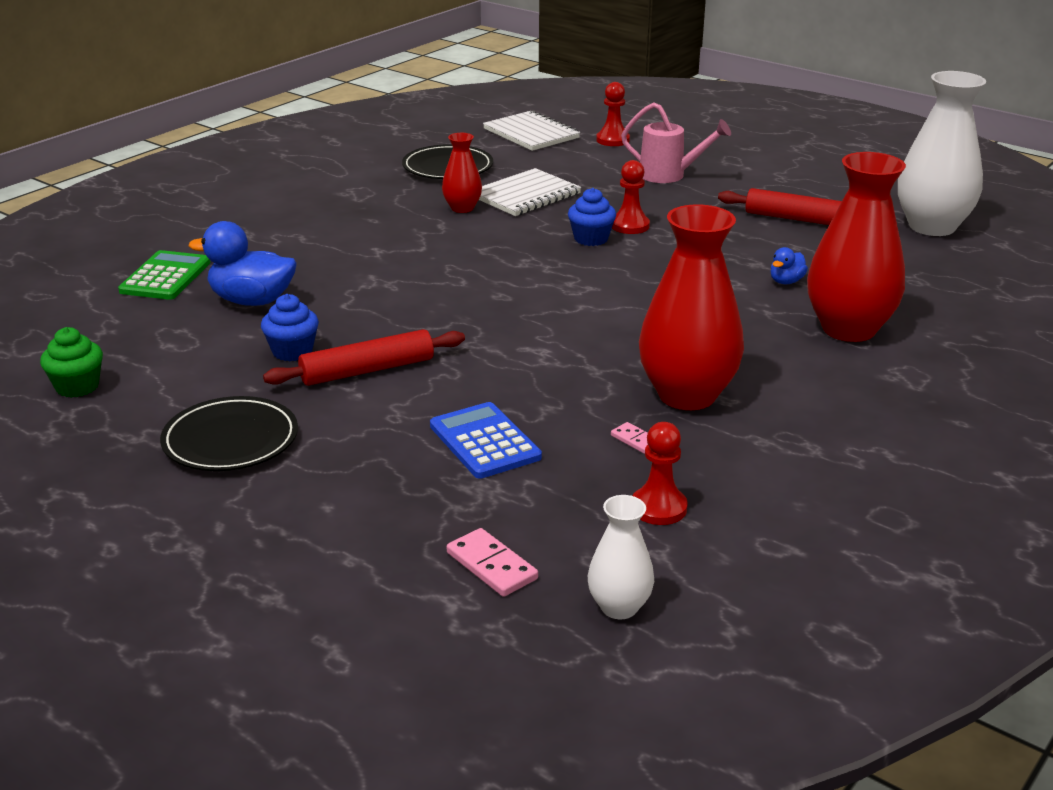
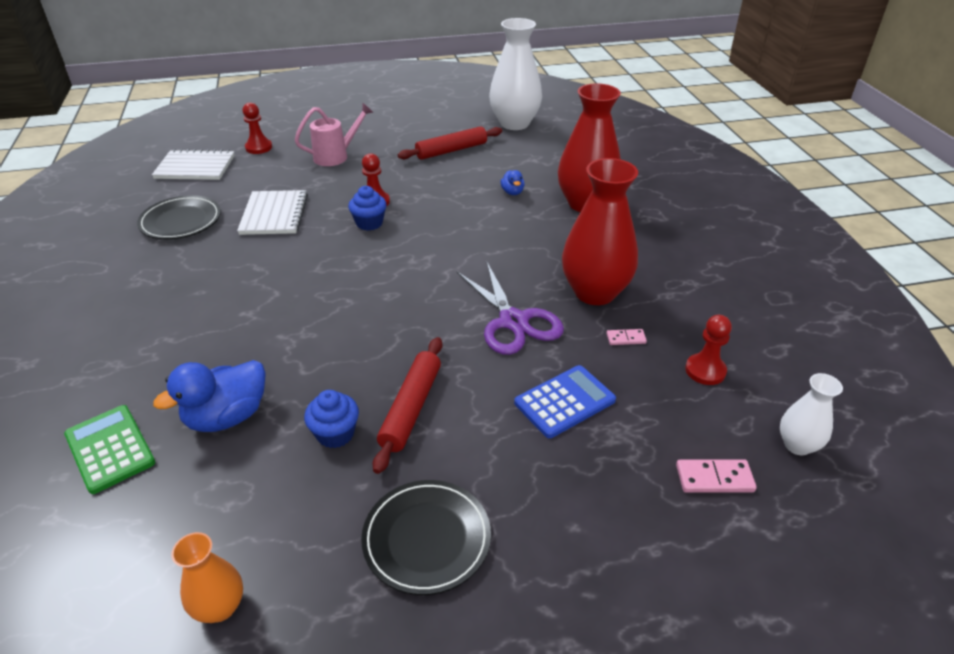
camera: 50 degrees left, 10 degrees up
(77, 386) = (220, 607): green cupcake -> orange vase
(462, 208) = (249, 247): red vase -> none
(484, 442) = (564, 402): blue calculator -> blue calculator turned 135 degrees clockwise
(562, 369) = (513, 321): none -> purple scissors

